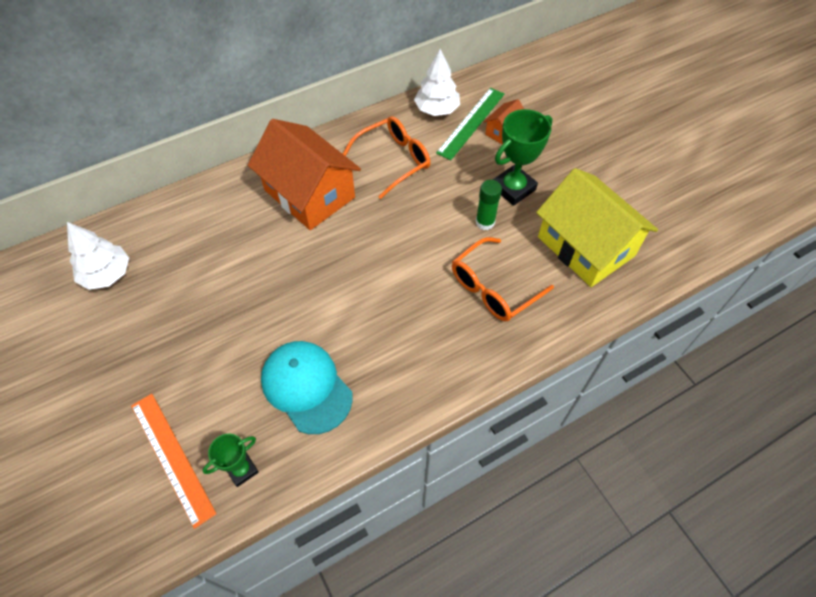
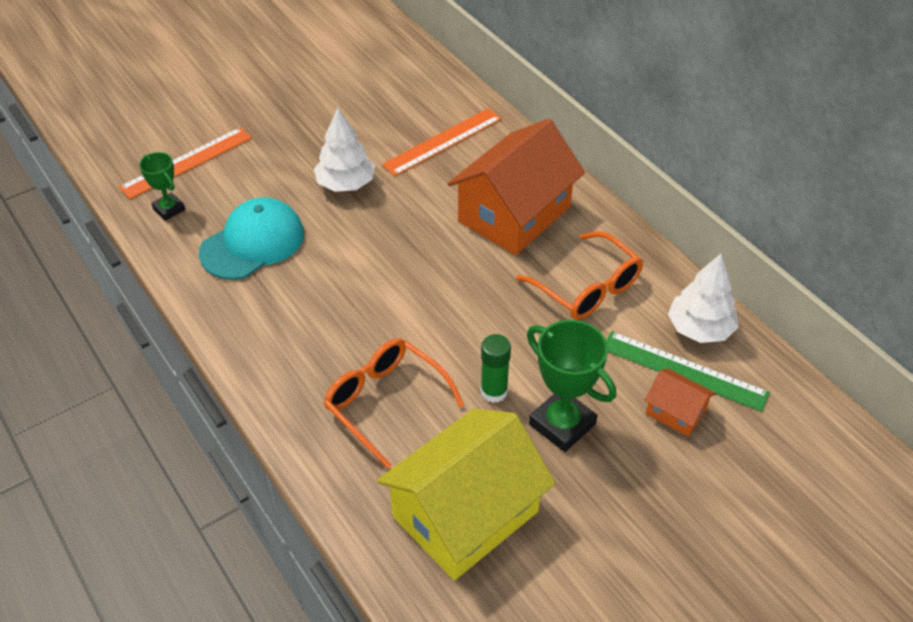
camera: 85 degrees right, 10 degrees down
(107, 274) = (385, 84): white tree -> white tree (345, 184)
(207, 234) = (443, 141): none -> orange ruler

